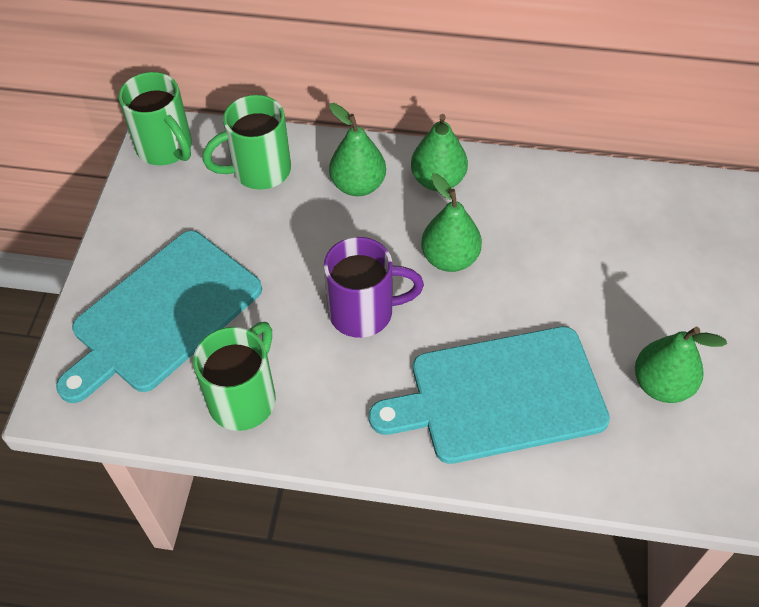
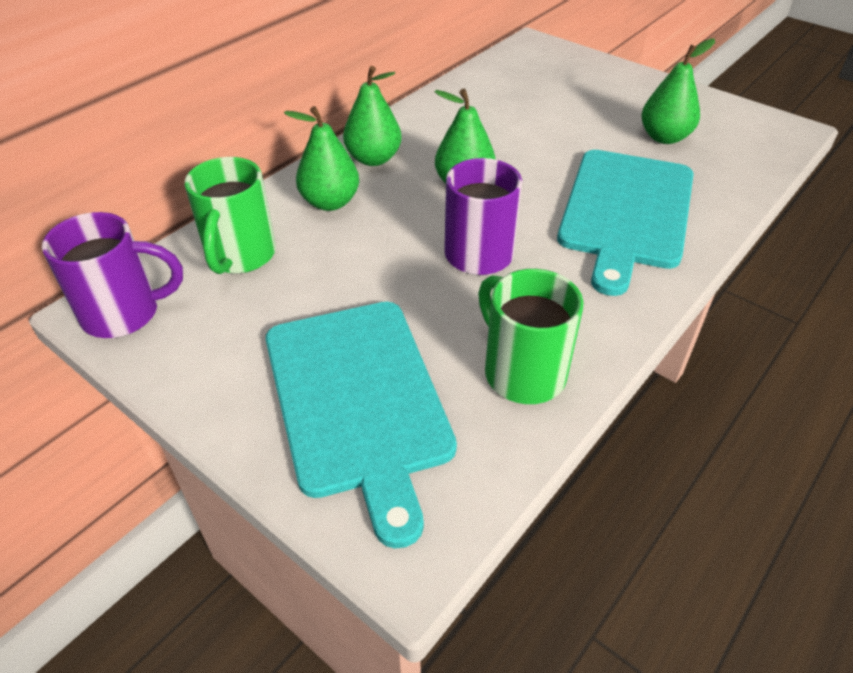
camera: 60 degrees left, 10 degrees down
(166, 148) = (124, 313): green mug -> purple mug

